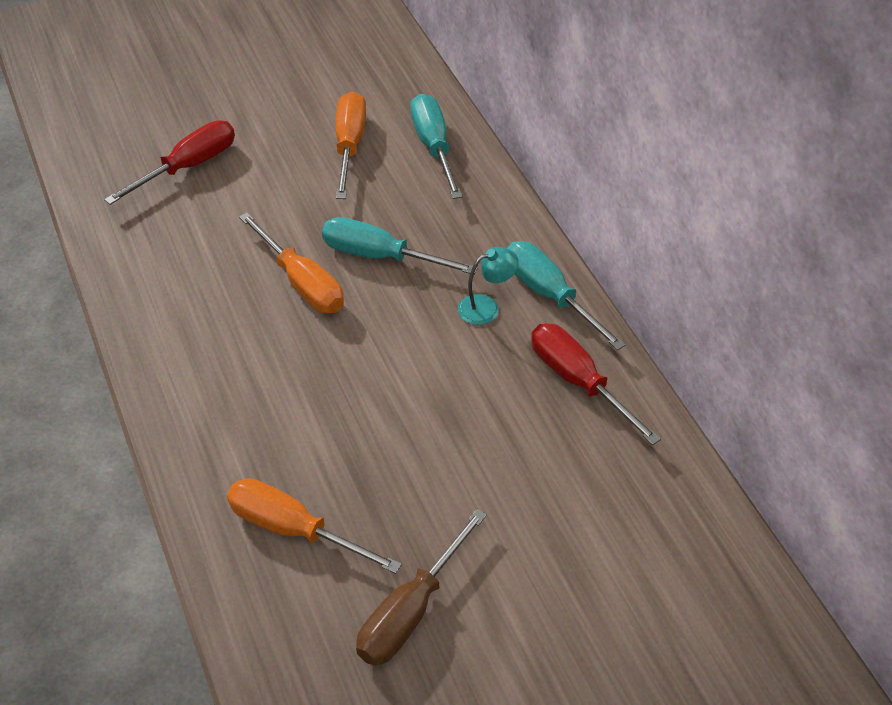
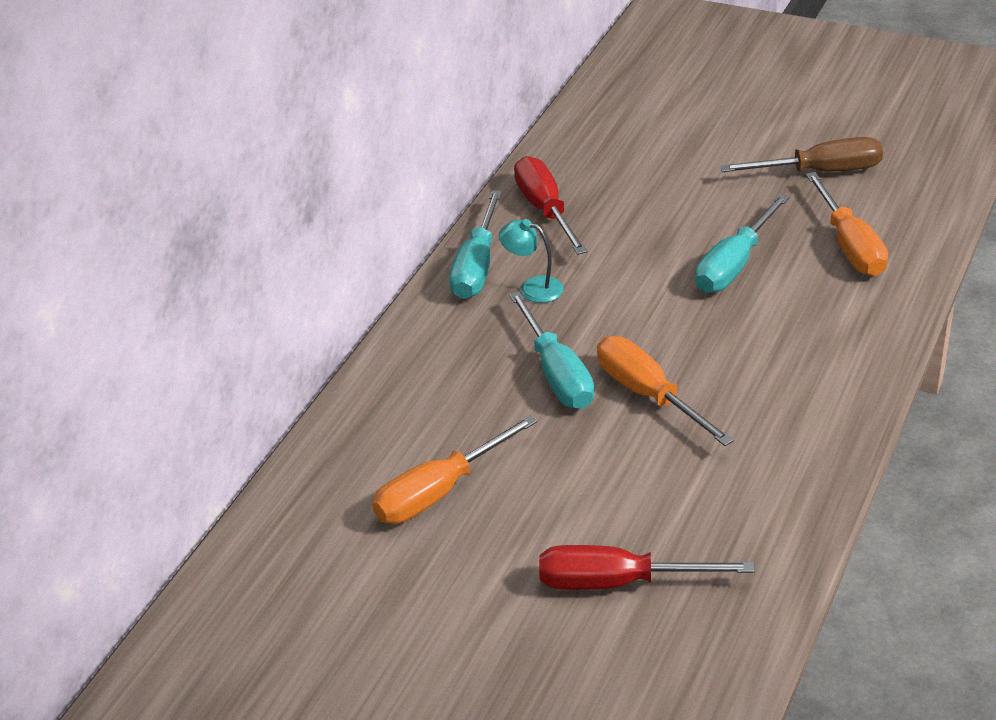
camera: 130 degrees left, 10 degrees down
(302, 282) = (648, 395): orange screwdriver -> orange screwdriver turned 45 degrees counterclockwise
(434, 147) = (371, 436): turquoise screwdriver -> turquoise screwdriver (734, 265)
(578, 382) = (545, 210): red screwdriver -> red screwdriver turned 150 degrees clockwise

